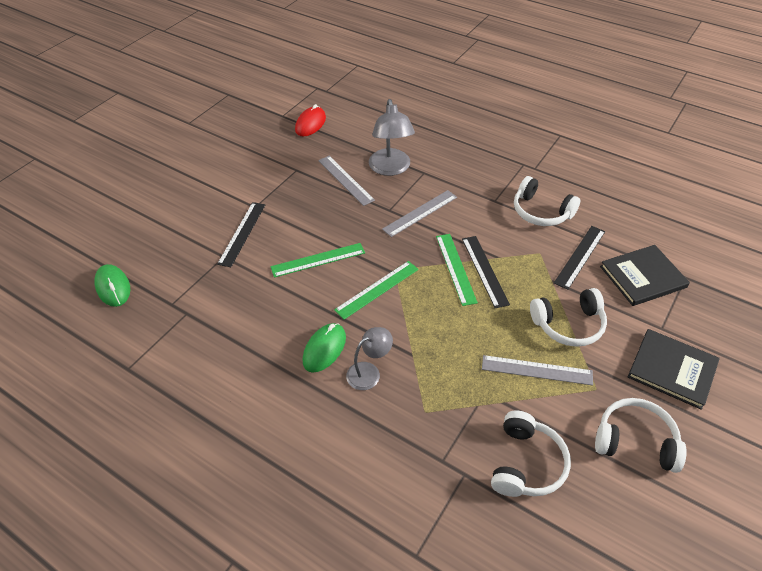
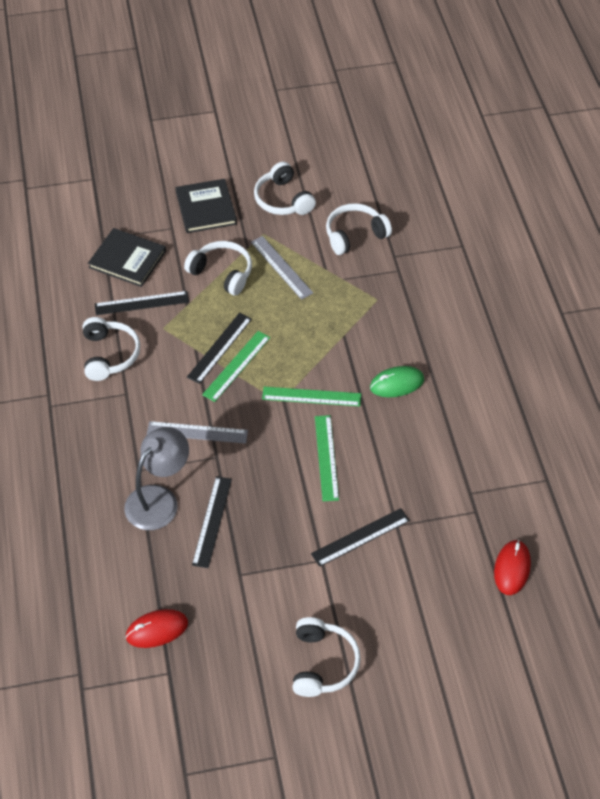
camera: 135 degrees left, 5 degrees up
(113, 287) = (512, 568): green mouse -> red mouse
(201, 166) = (323, 663): none -> white headphones
(318, 260) = (326, 457): green ruler -> green ruler turned 60 degrees clockwise
(345, 180) = (212, 521): grey ruler -> black ruler
(369, 372) = (384, 346): grey lamp -> none

